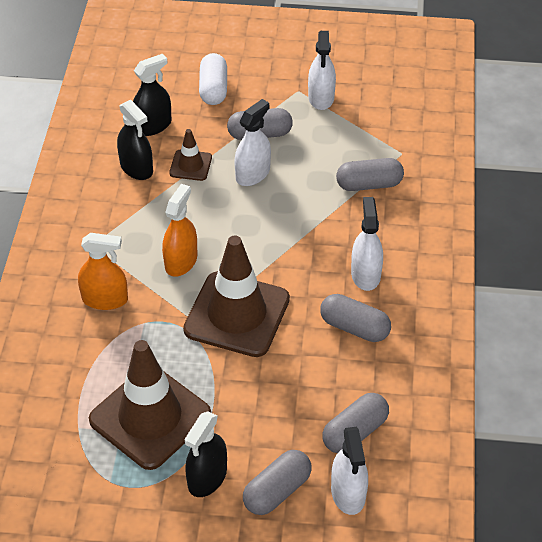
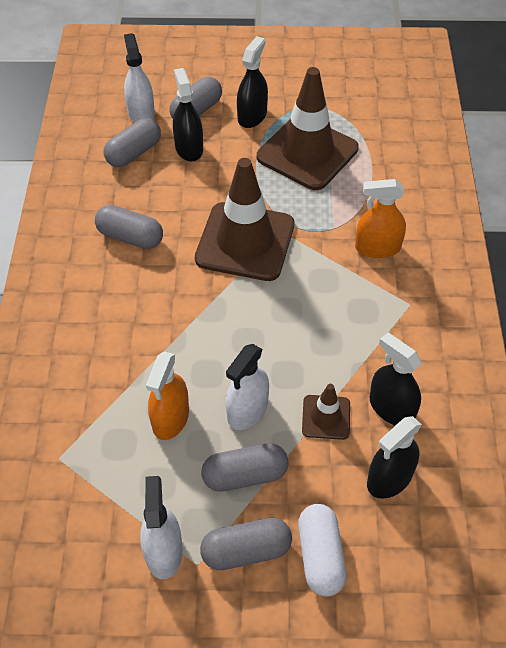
camera: 175 degrees right, 5 degrees up
(181, 261) = (311, 292): orange spray bottle -> orange spray bottle (170, 418)
(289, 434) = (189, 148): none -> black spray bottle
(365, 274) = (116, 291): white spray bottle -> none
(369, 185) = (104, 405): grey capsule -> grey capsule (246, 550)

